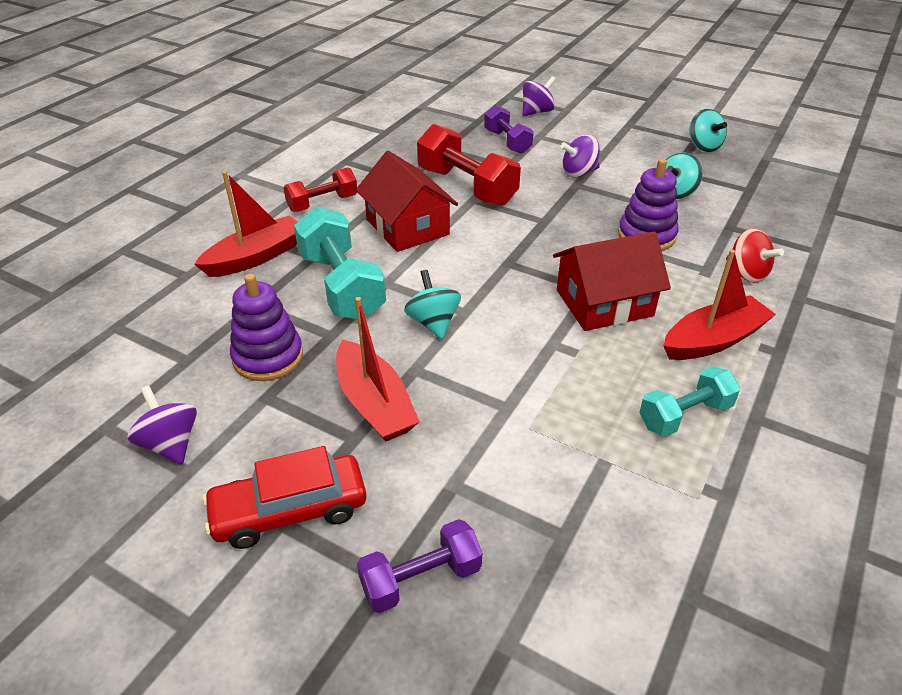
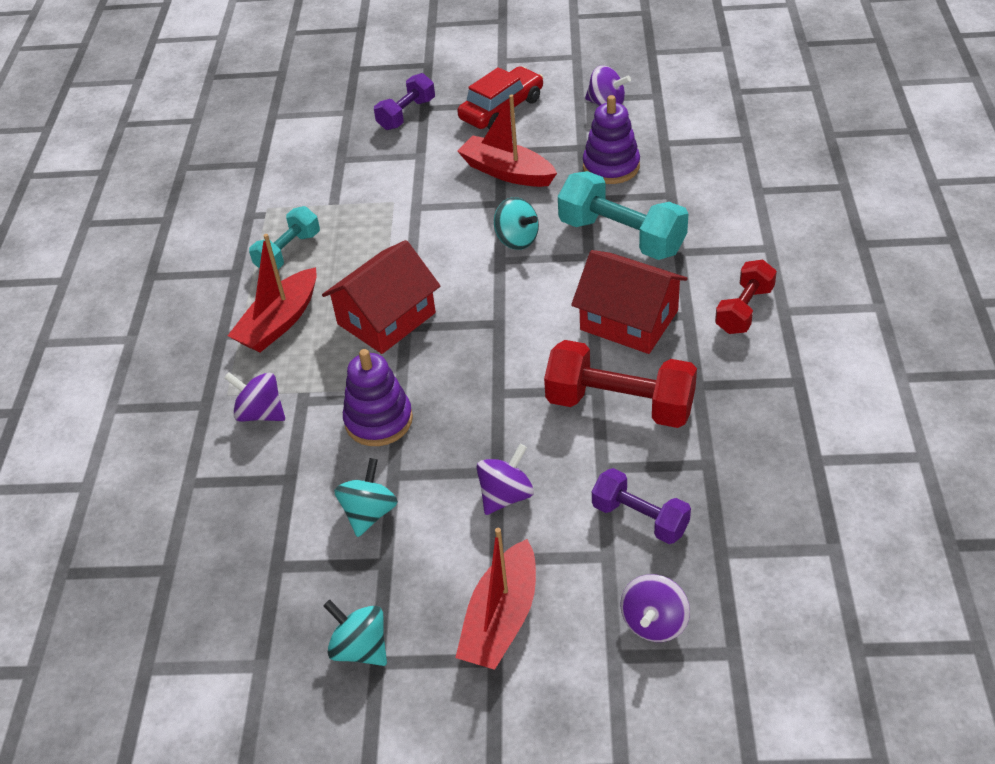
camera: 155 degrees right, 5 degrees up
(256, 257) = (725, 229): red boat -> red boat (501, 619)
(747, 273) = (260, 413): red spinning top -> purple spinning top

